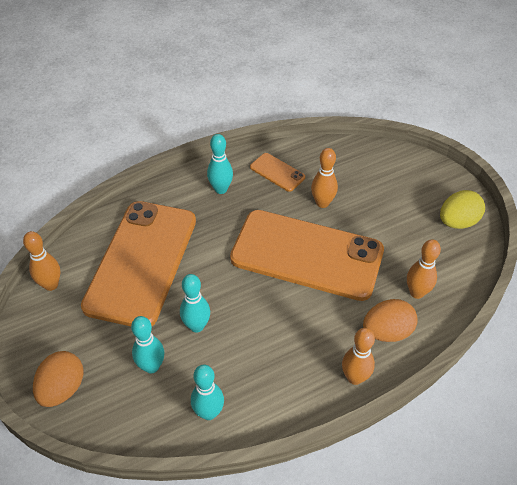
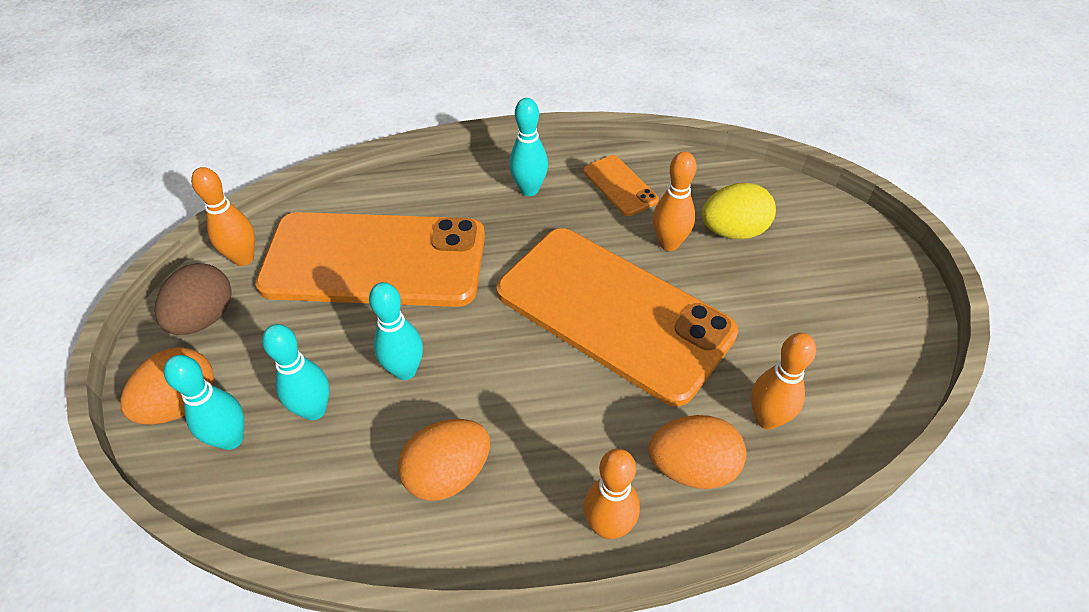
camera: 20 degrees right, 0 degrees up
(46, 331) = (205, 318): none -> brown egg
(142, 262) = (374, 260): orange phone -> orange phone turned 60 degrees clockwise
(209, 412) = (359, 507): turquoise bowling pin -> turquoise bowling pin (231, 439)
(252, 378) = (448, 474): none -> orange egg
(457, 222) = (878, 326): yellow egg -> yellow egg (733, 231)

